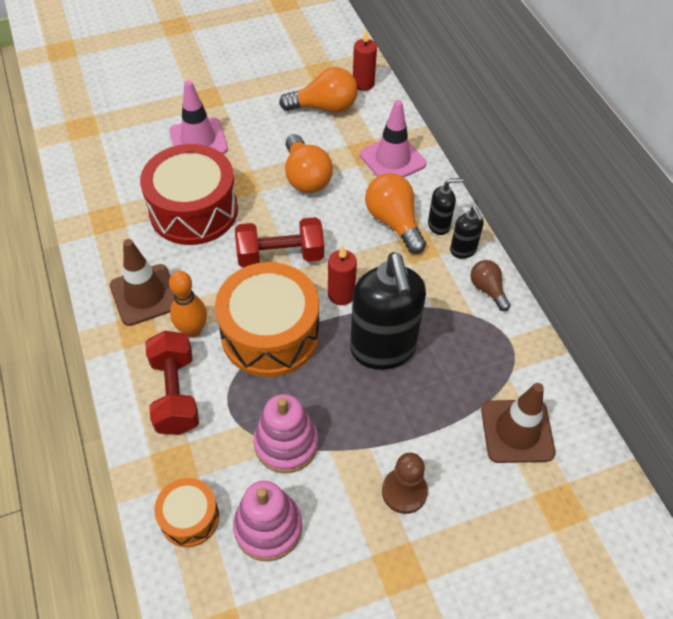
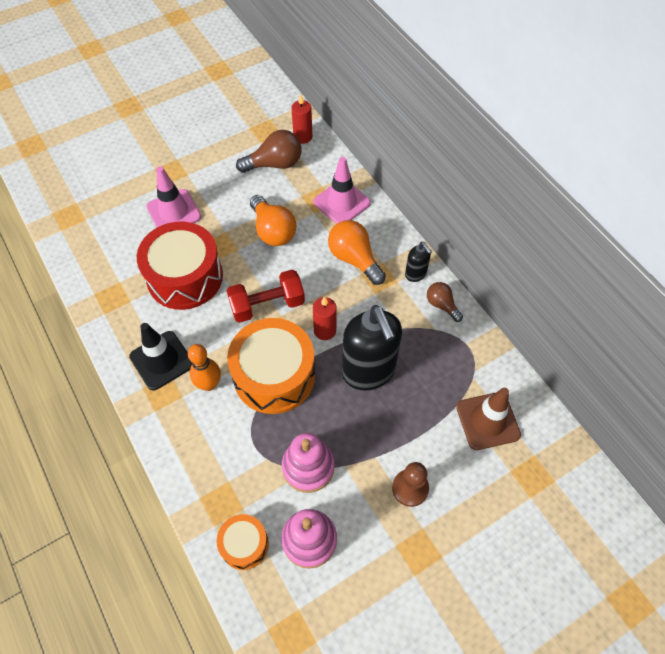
camera: 10 degrees left, 5 degrees up
(145, 295) = (161, 360): brown traffic cone -> black traffic cone
(175, 393) = (208, 442): red dumbbell -> none
(324, 107) = (274, 164): orange light bulb -> brown light bulb
(439, 225) = (392, 255): black soap dispenser -> none

